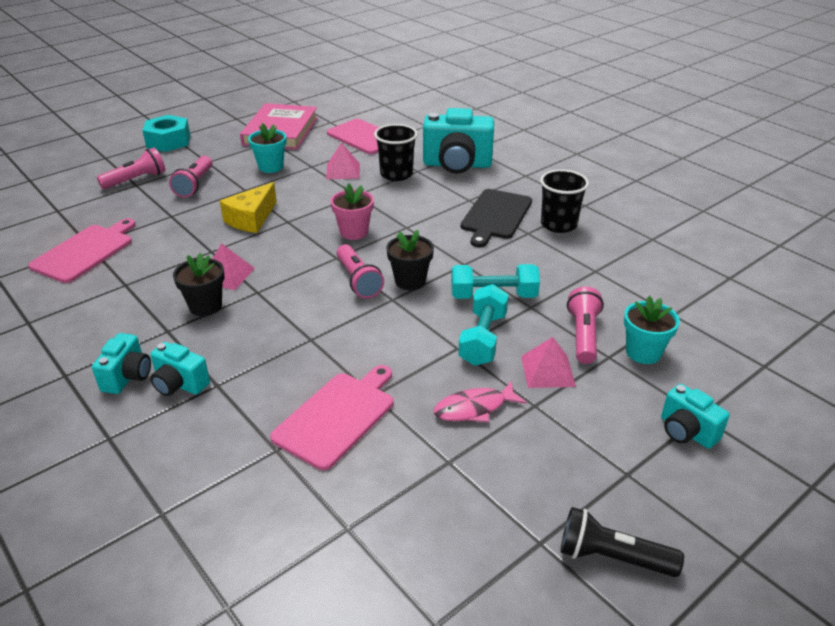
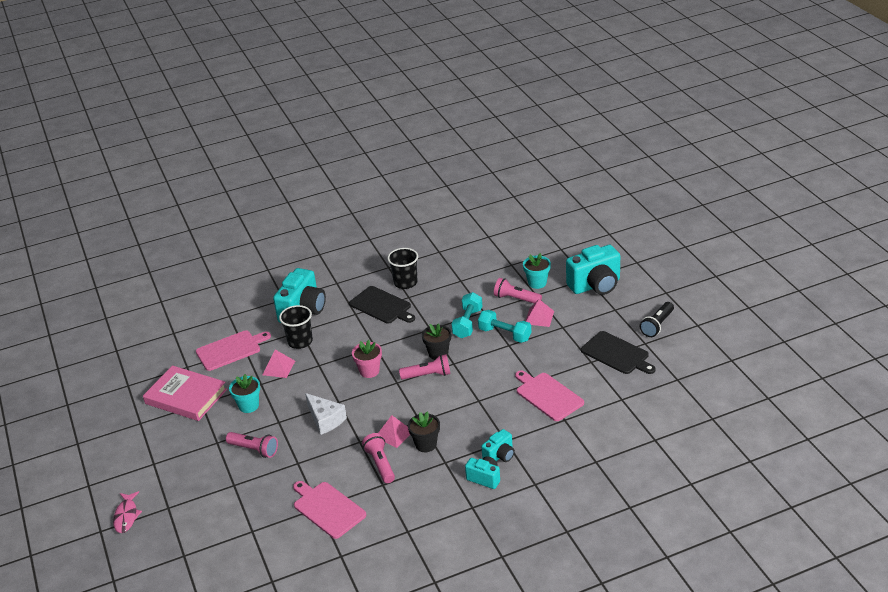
camera: 70 degrees left, 0 degrees up
(136, 180) = (225, 485): pink flashlight -> pink flashlight (380, 464)
(168, 141) = (160, 466): turquoise nut -> none
(251, 219) = (325, 420): yellow cheese -> white cheese
(474, 408) = (558, 347): pink fish -> pink fish (126, 516)
(486, 498) = (617, 354): none -> black cutting board
(686, 432) = (595, 285): turquoise camera -> turquoise camera, size x1.87

